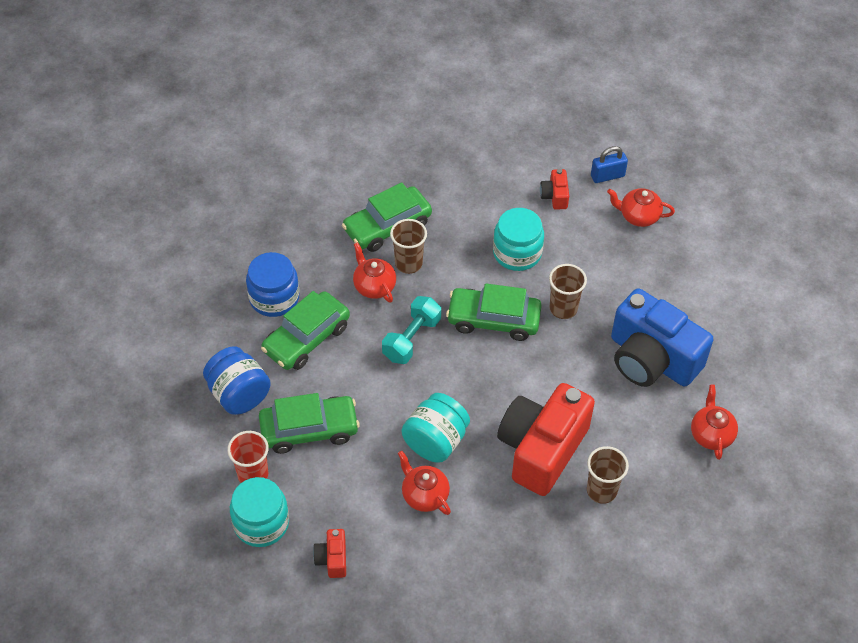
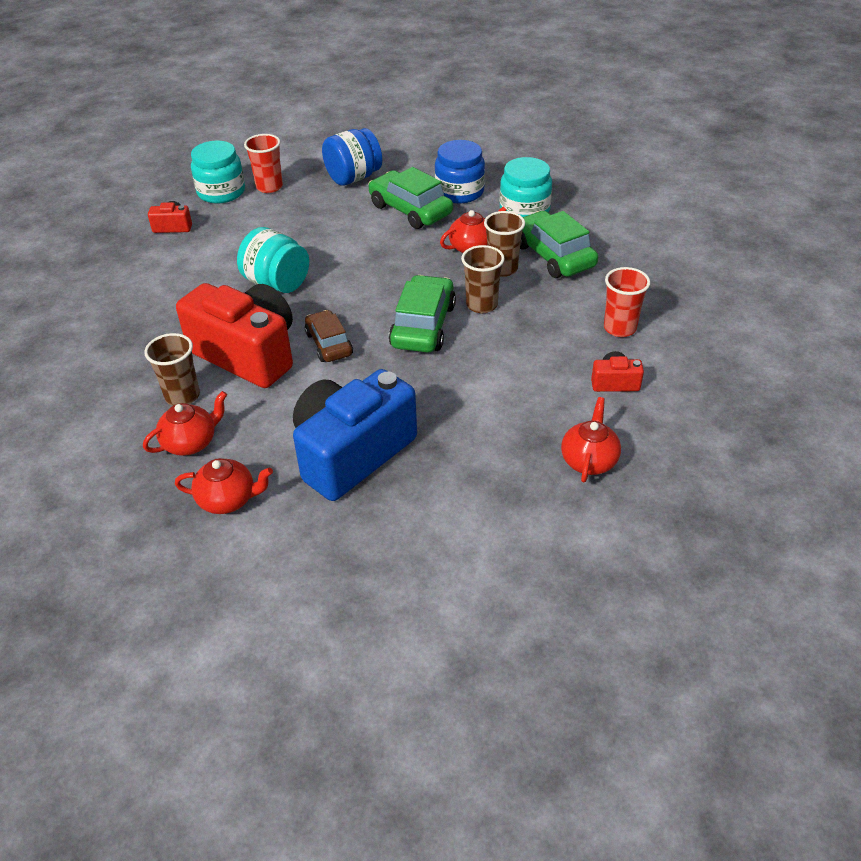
camera: 95 degrees right, 10 degrees down
(309, 429) = (308, 213): green car -> none
(411, 339) = (403, 270): turquoise dumbbell -> none
(424, 495) = (219, 276): red teapot -> red teapot (191, 442)
(489, 188) = (619, 328): none -> red cup
(517, 253) = (520, 347): turquoise jar -> turquoise jar (524, 210)
(523, 388) = (329, 344): none -> brown car
(563, 308) = (435, 380): brown cup -> brown cup (481, 305)
(607, 176) = (658, 434): blue padlock -> none

